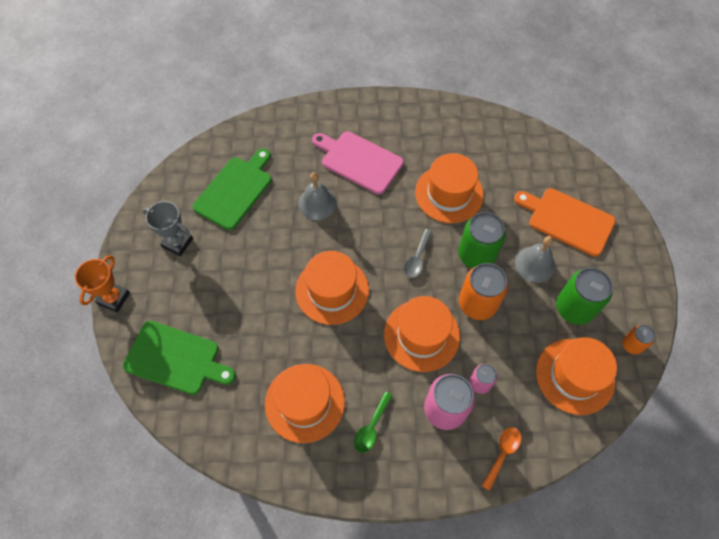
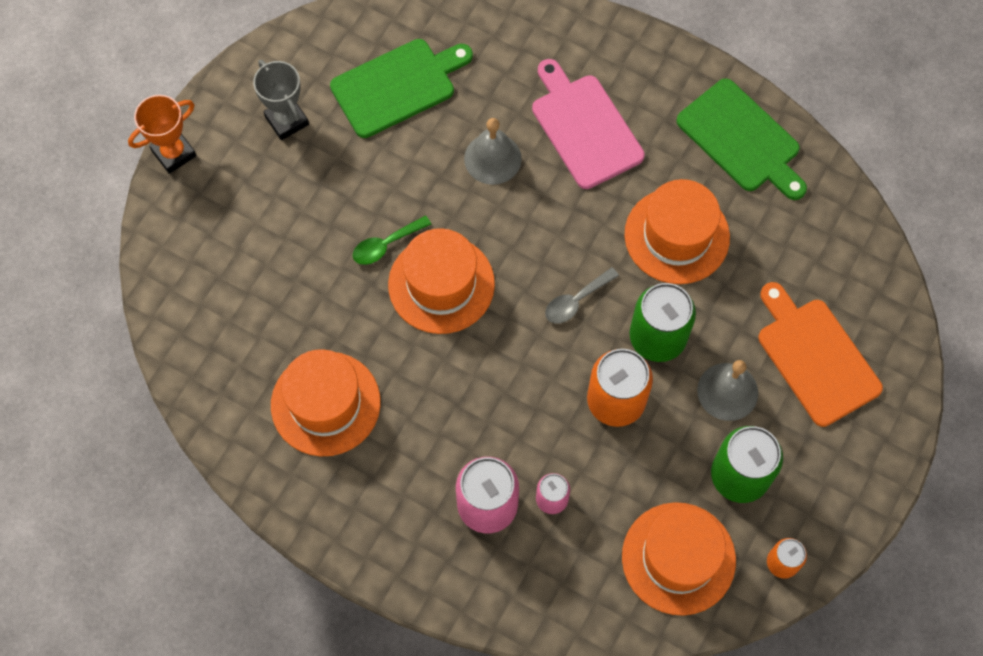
camera: 30 degrees right, 5 degrees up
(176, 359) = (206, 268): green cutting board -> green cutting board (741, 139)
(371, 427) = (386, 476): green spoon -> green spoon (386, 244)
(421, 335) = (517, 401): orange hat -> none
(502, 454) = (522, 596): orange spoon -> none

